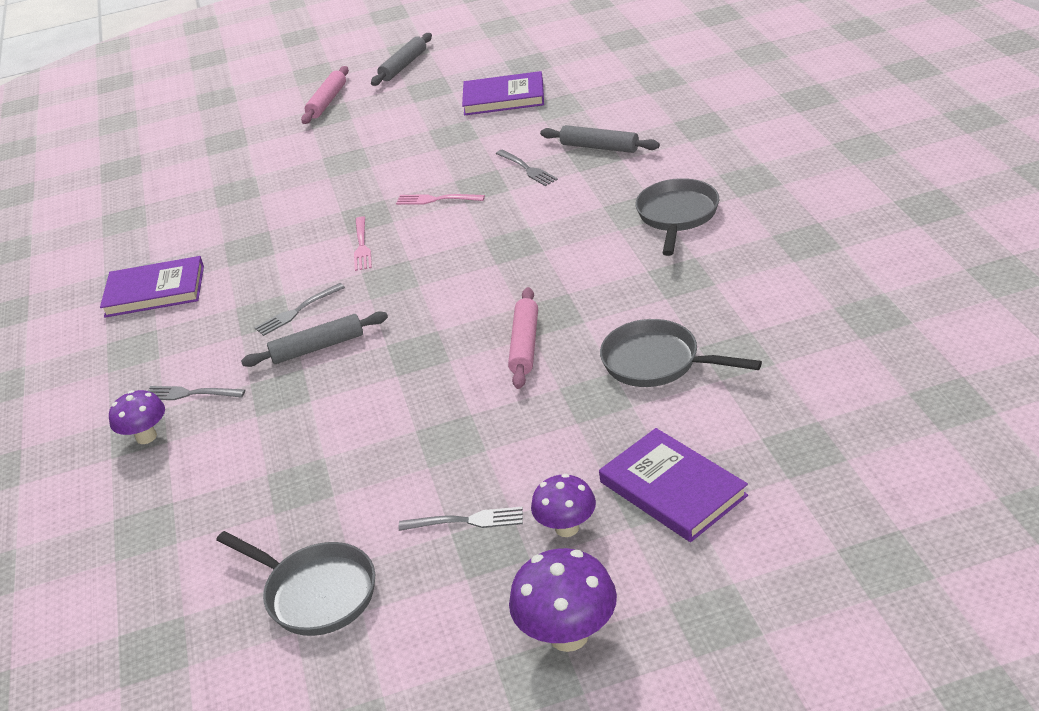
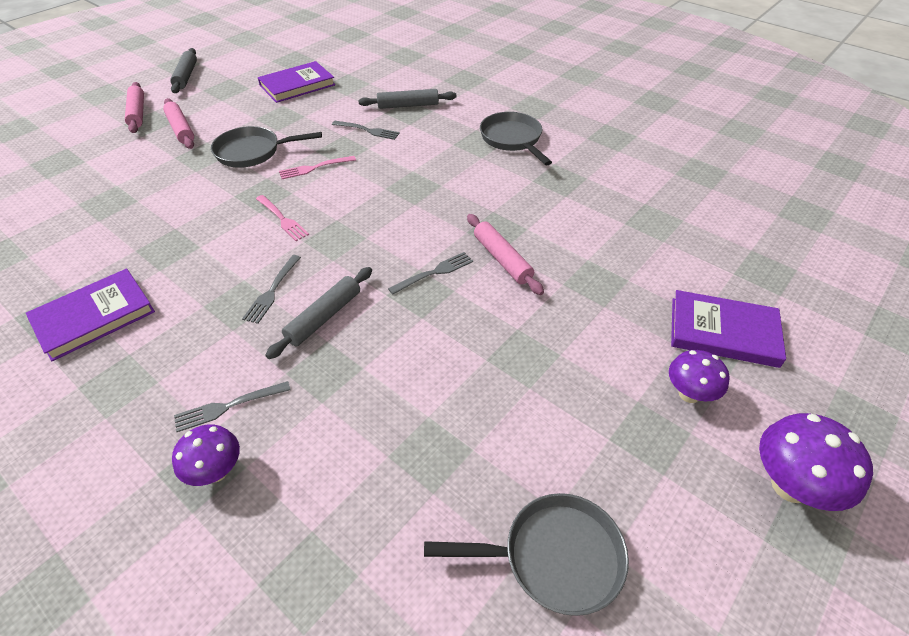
camera: 40 degrees left, 10 degrees up
(351, 128) = (181, 129): none -> pink rolling pin
(466, 521) = (610, 422): grey fork -> grey fork (434, 273)
(657, 362) = (610, 242): grey pan -> grey pan (252, 152)

